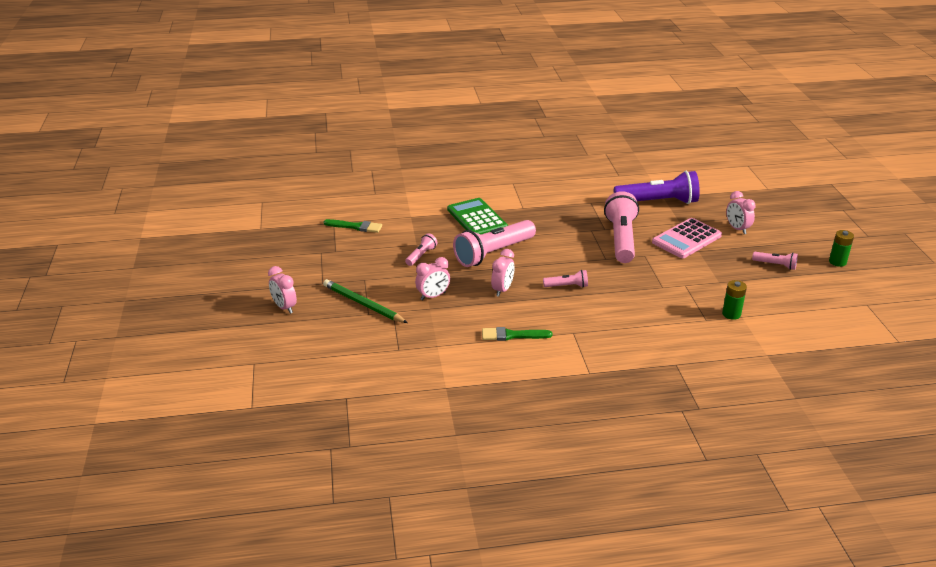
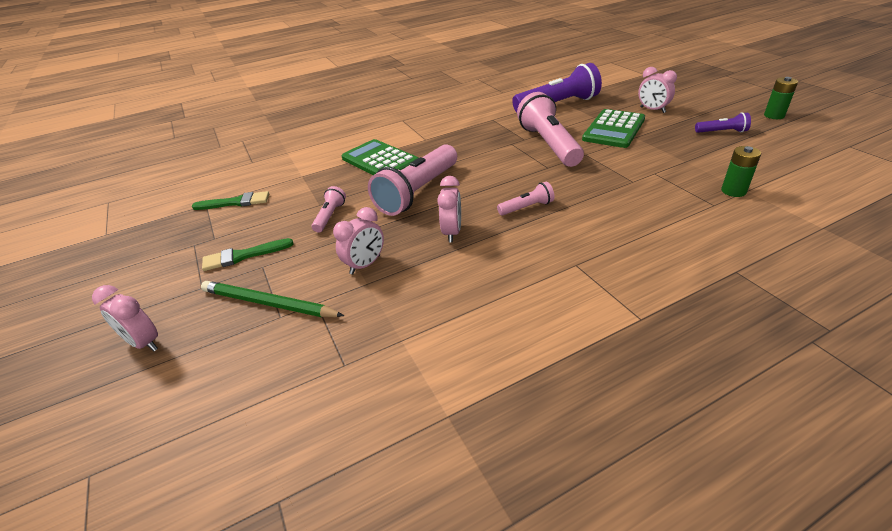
camera: 15 degrees left, 5 degrees up
(512, 335) = (500, 291): green brush -> green brush (243, 256)
(686, 239) = (613, 129): pink calculator -> green calculator
(775, 265) = (722, 132): pink flashlight -> purple flashlight

